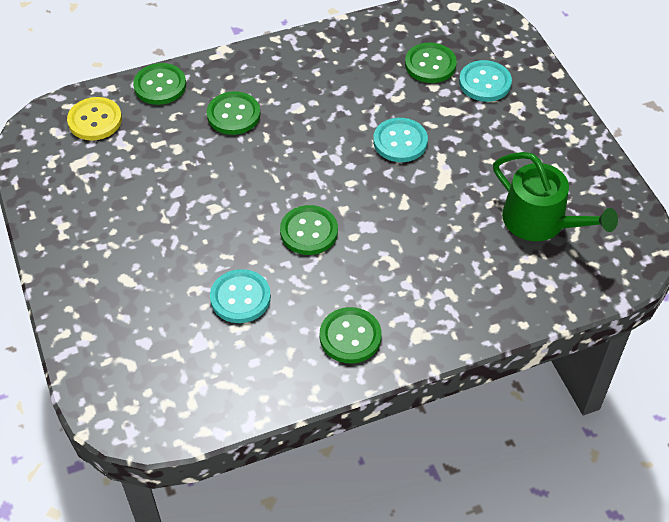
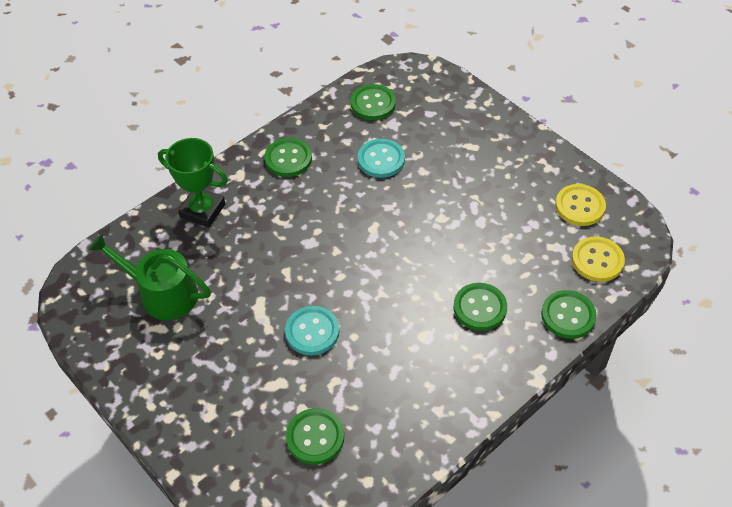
camera: 160 degrees right, 0 degrees up
(66, 174) = (580, 206): none -> yellow button
(309, 231) = (355, 223): green button -> green button (373, 103)
(475, 301) = (202, 210): none -> green trophy
(485, 83) = (250, 433): turquoise button -> none

